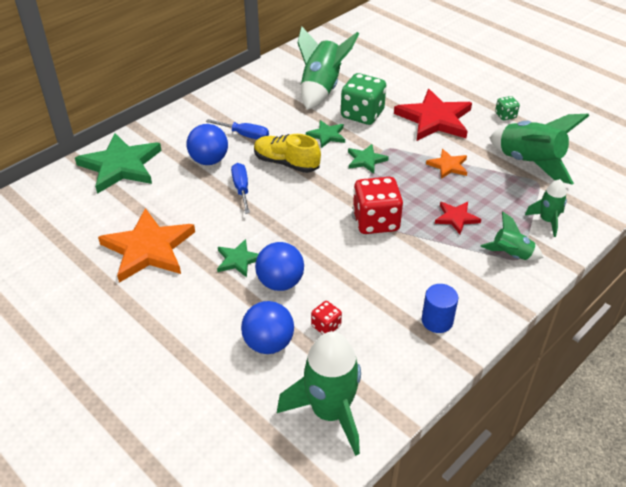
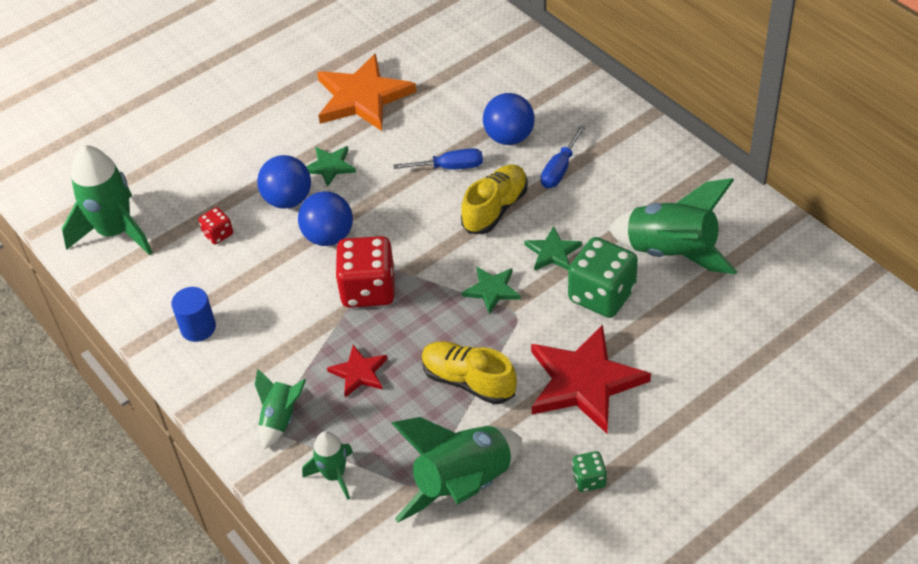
camera: 100 degrees right, 5 degrees up
(121, 166) = (508, 64): green star -> none
(268, 343) = (209, 190): blue ball -> blue ball (328, 237)
(448, 166) = (468, 381): orange star -> yellow shoe

